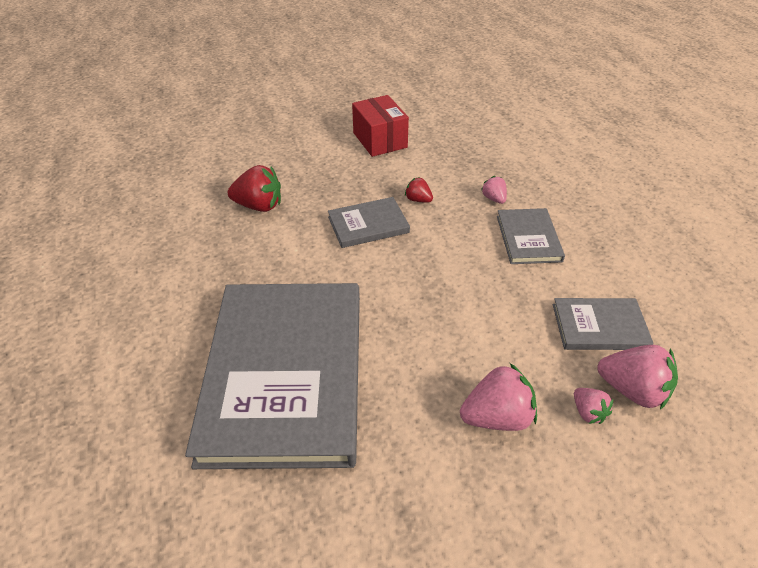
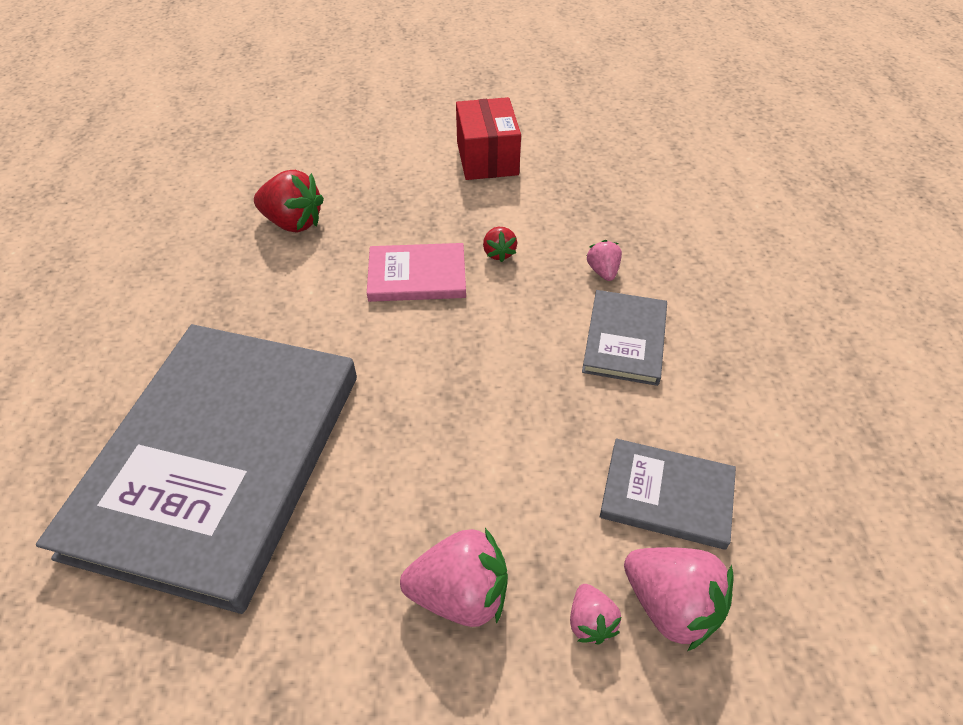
camera: 15 degrees right, 5 degrees up
(368, 225) = (417, 276): grey book -> pink book
(418, 200) = (499, 253): red strawberry -> red strawberry turned 150 degrees counterclockwise

